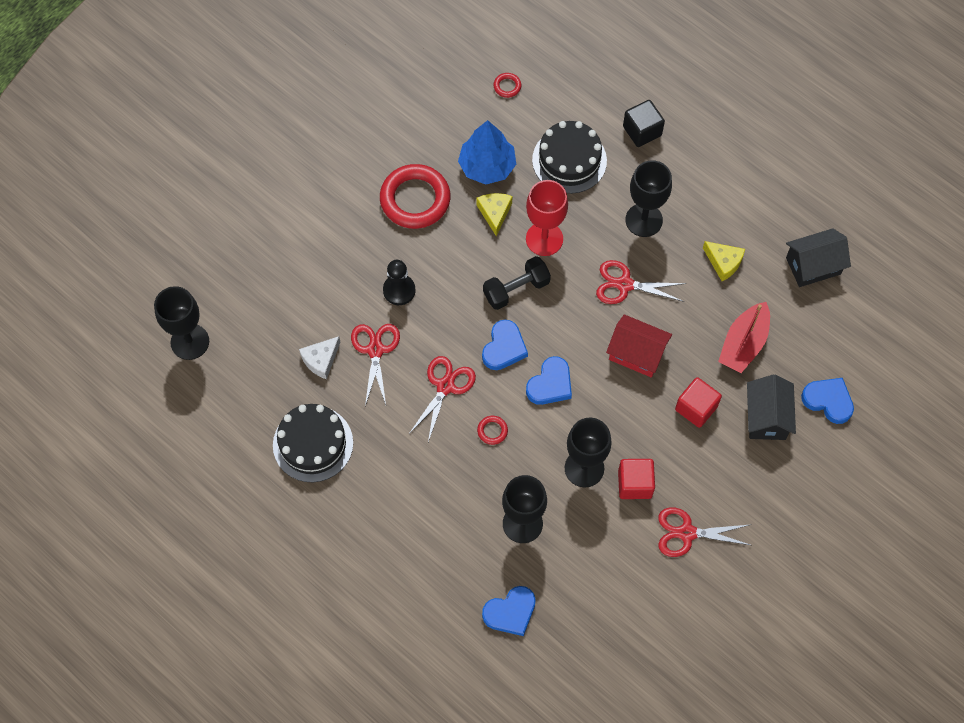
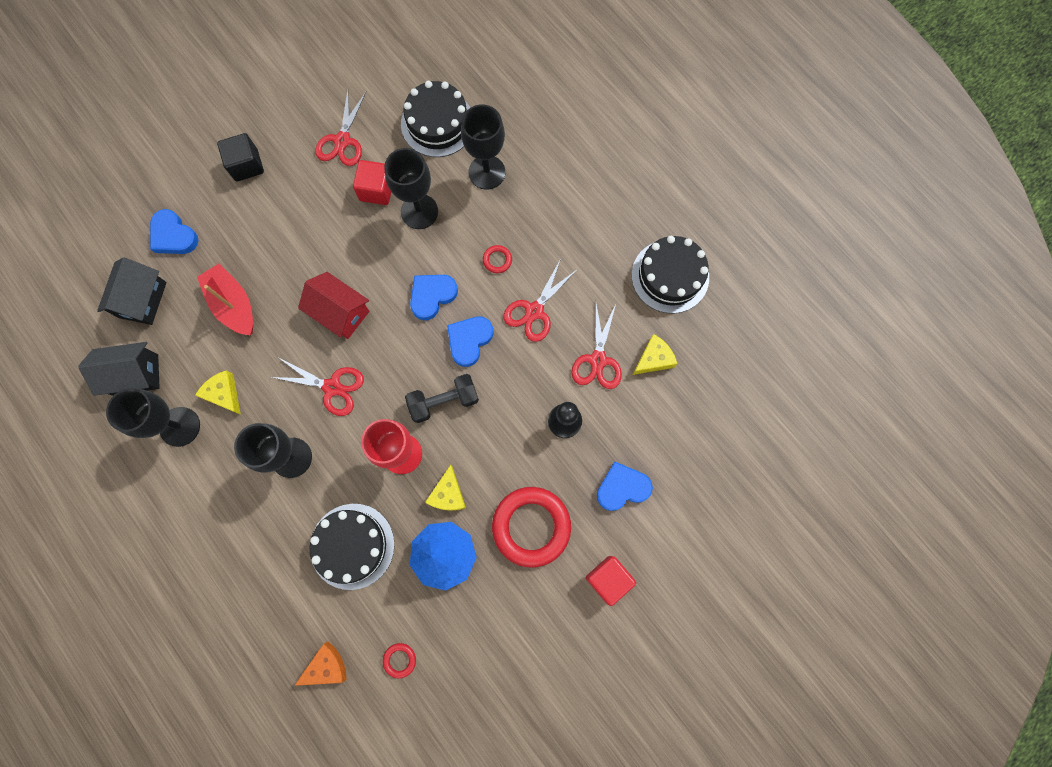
camera: 170 degrees left, 10 degrees up
(190, 342) = (785, 401): black goblet -> black goblet (180, 426)
(321, 360) = (653, 359): white cheese -> yellow cheese
(510, 612) = (513, 101): blue heart -> blue heart (622, 487)
(566, 73) = (326, 666): none -> orange cheese
(588, 571) = (437, 123): none -> black cake
(642, 131) = (261, 569): black cube -> black cube (246, 165)
(687, 533) = (342, 141): red scissors -> red scissors turned 90 degrees clockwise
(696, 408) = (299, 250): red cube -> red cube (608, 579)
(743, 344) = (233, 304): red boat -> red boat turned 75 degrees counterclockwise
(766, 417) = (236, 230): black house -> black house (142, 300)

